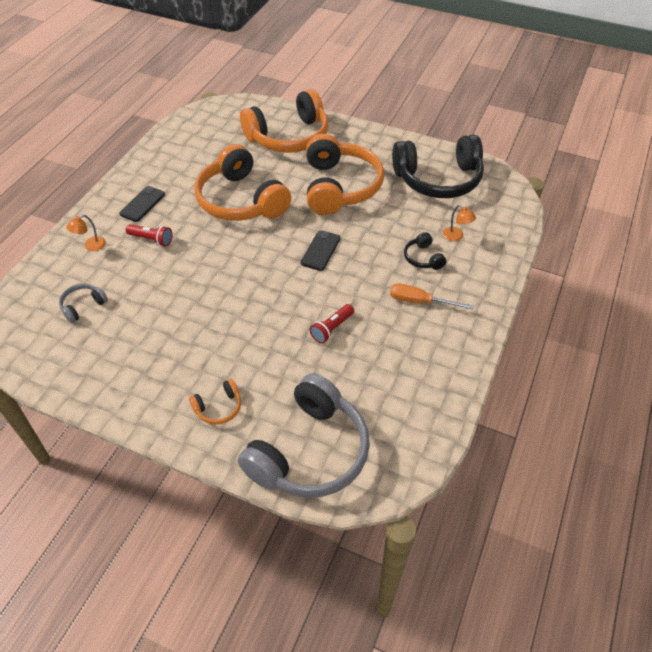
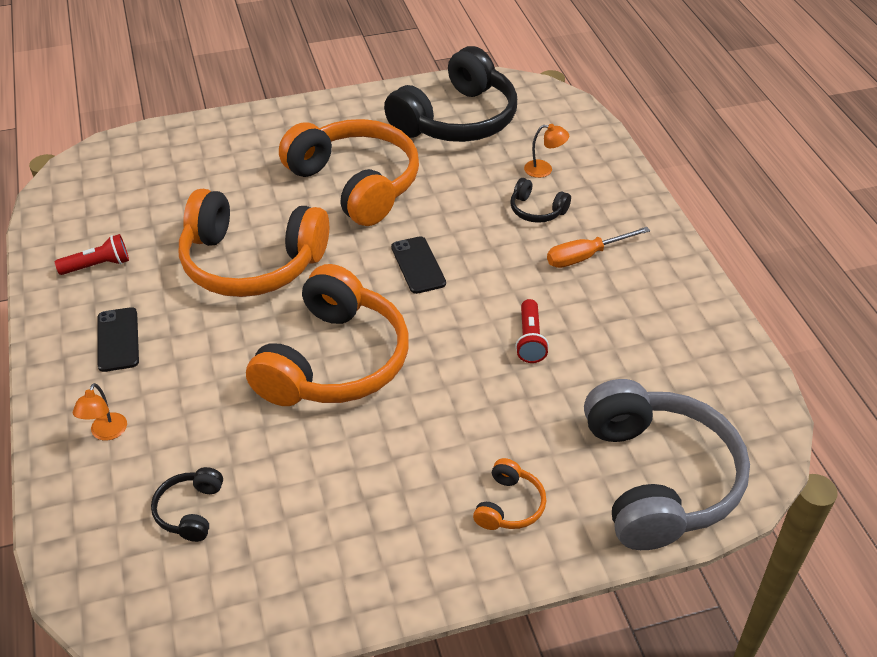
camera: 40 degrees left, 5 degrees down
(83, 306) = (190, 511): grey headphones -> black headphones
(151, 239) = (186, 374): red flashlight -> red flashlight (98, 265)
(289, 137) = (223, 158): orange headphones -> orange headphones (334, 361)

